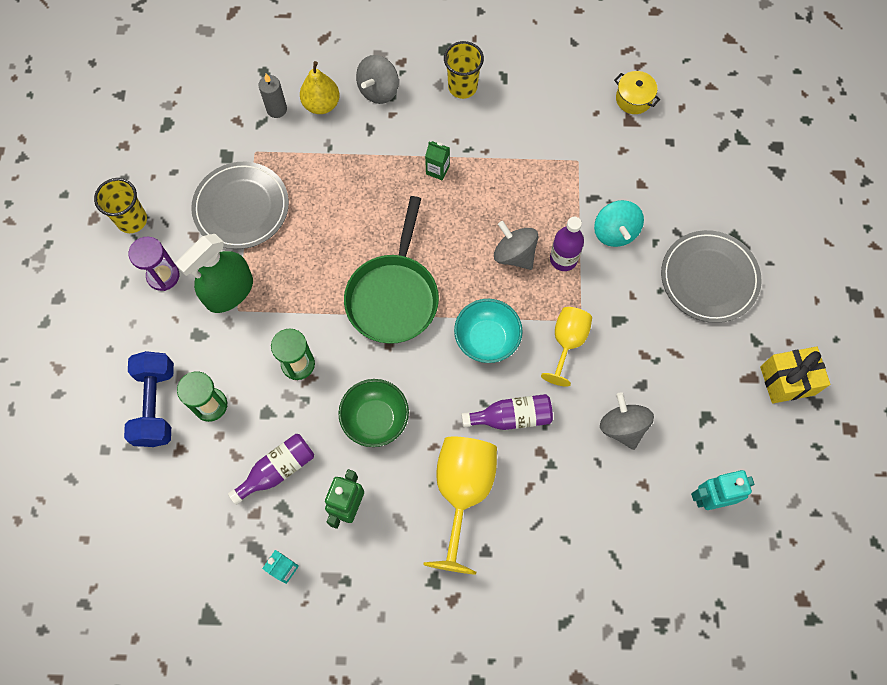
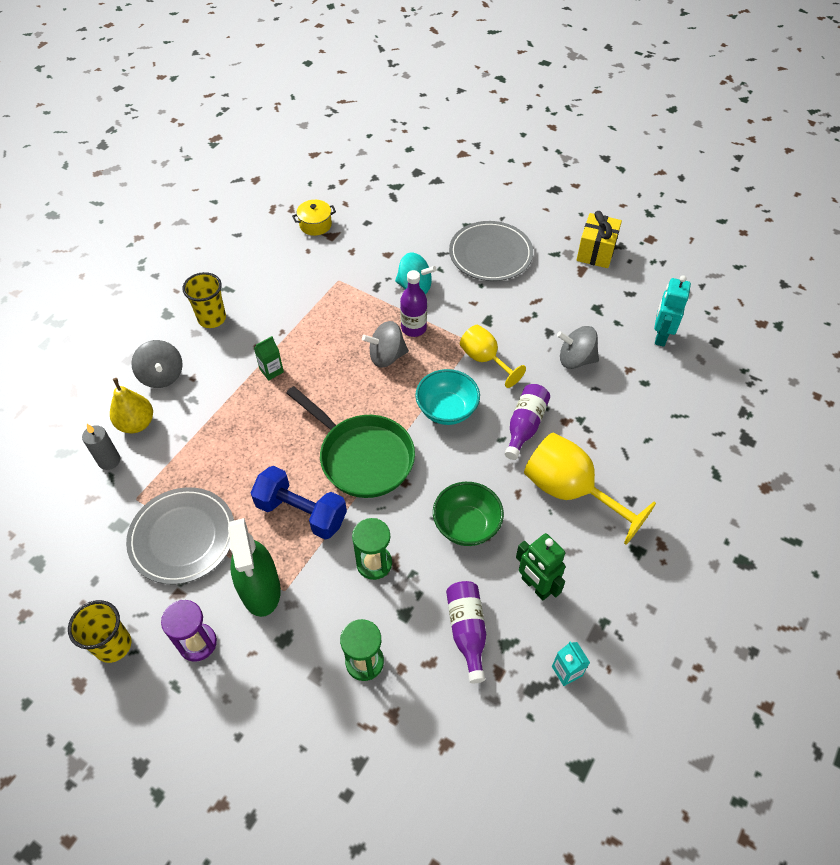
camera: 60 degrees left, 15 degrees down
(156, 405) = (331, 716): blue dumbbell -> blue dumbbell (301, 512)

